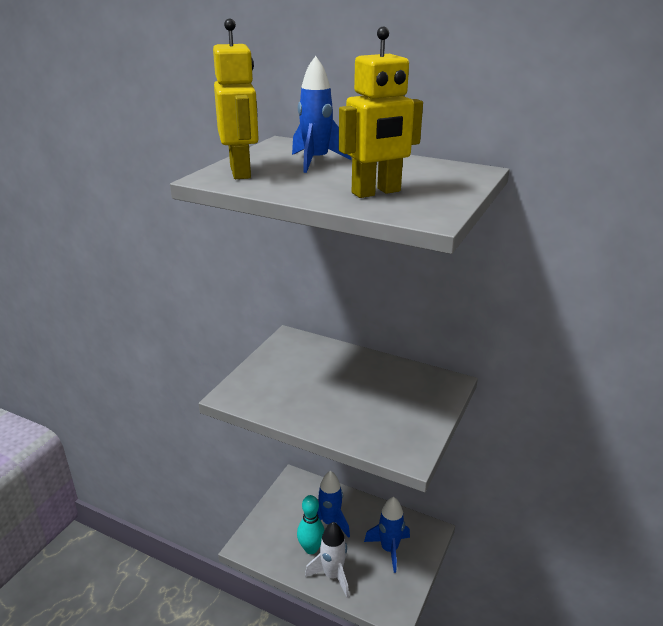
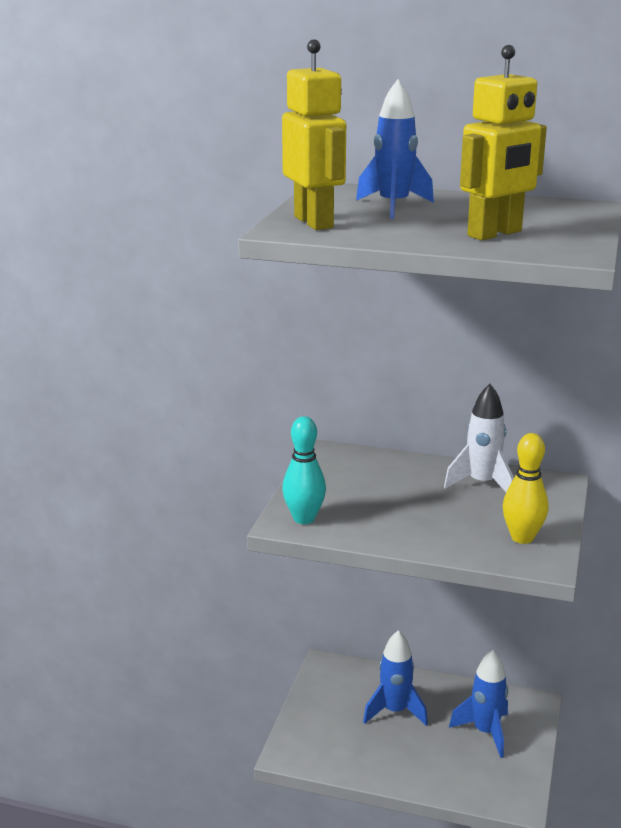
camera: 10 degrees left, 5 degrees down
(311, 548) = (380, 745): turquoise bowling pin -> turquoise bowling pin (304, 518)
(332, 575) = (421, 772): white rocket -> white rocket (482, 484)
(401, 430) = (522, 538): none -> yellow bowling pin

